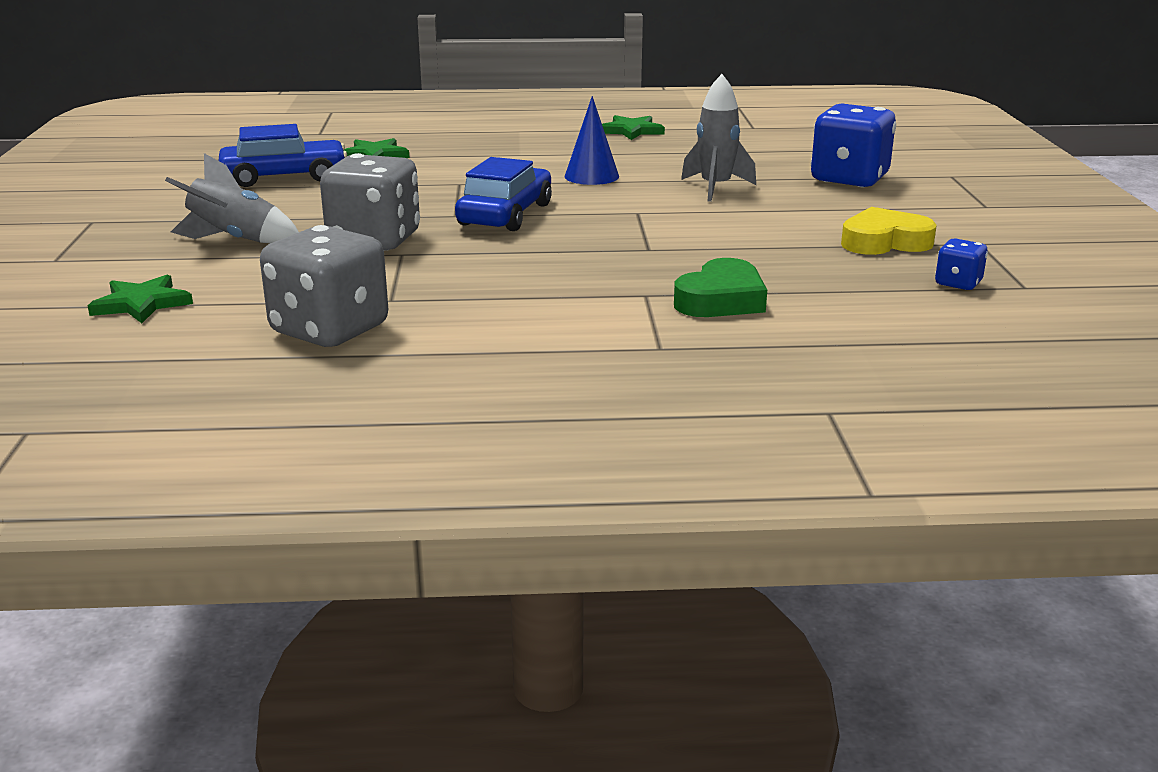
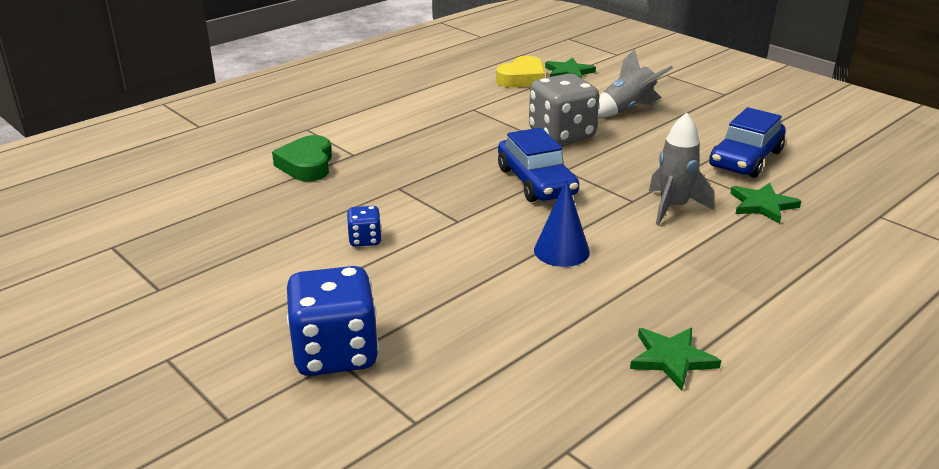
camera: 140 degrees right, 5 degrees up
(329, 330) = (466, 89): grey dice -> none
(715, 188) = (441, 278): grey rocket -> grey rocket (673, 208)
(884, 242) = (239, 258): yellow heart -> yellow heart (522, 78)
(958, 283) = (163, 231): blue dice -> blue dice (365, 240)

